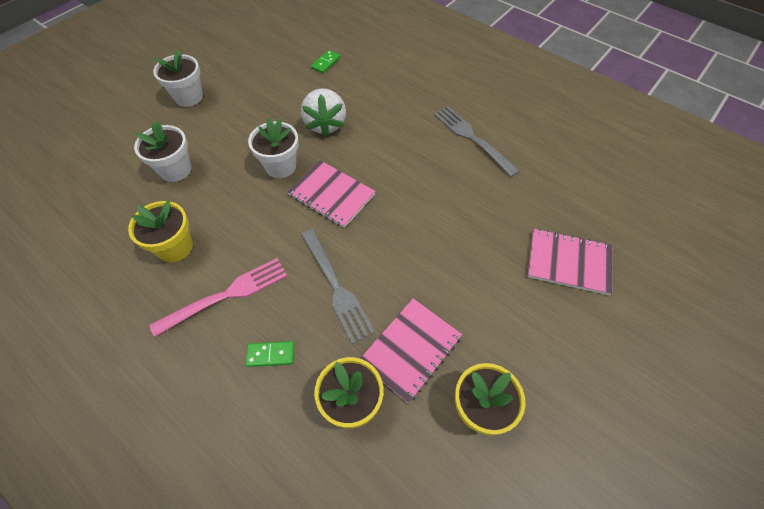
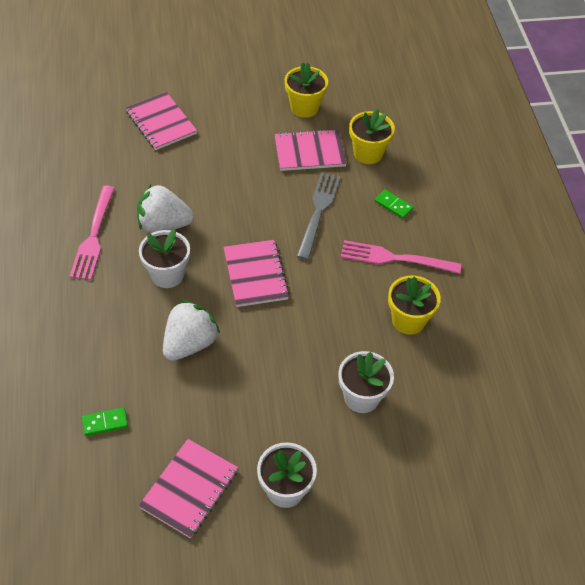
camera: 140 degrees left, 5 degrees down
(246, 67) = (189, 489): none -> pink notebook
(280, 166) = (270, 330): white flower pot -> white flower pot (167, 275)
(440, 180) = (163, 225): none -> white strawberry
(472, 138) = (94, 236): grey fork -> pink fork

